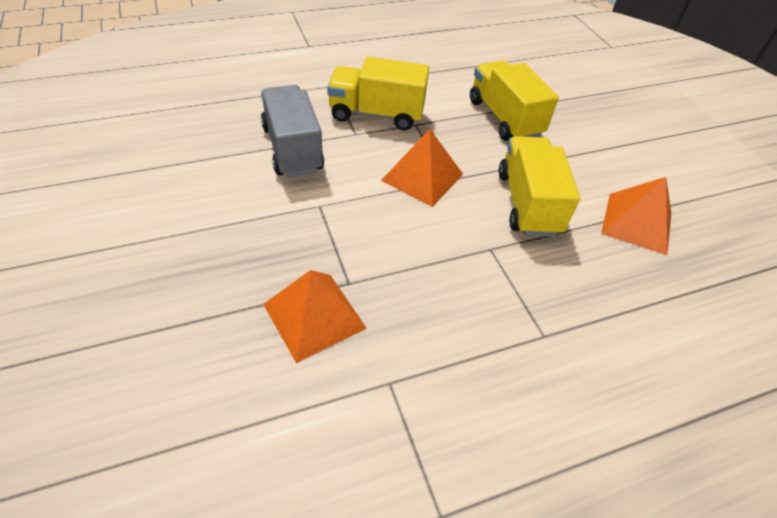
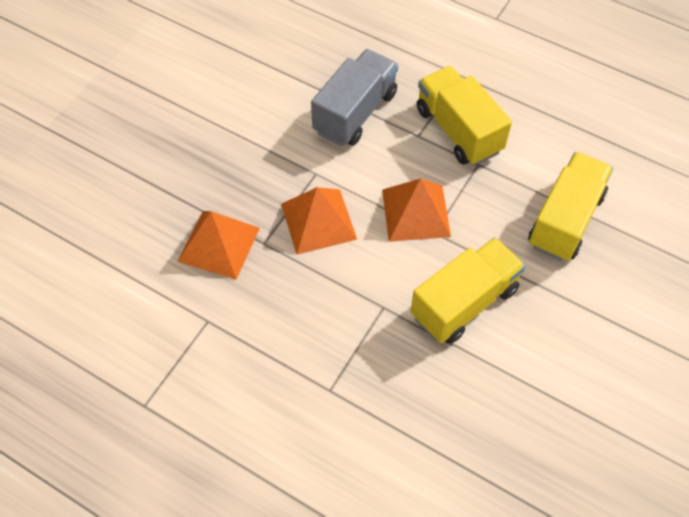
camera: 55 degrees right, 10 degrees up
(637, 223) = (528, 397): orange pyramid -> orange pyramid (318, 221)

